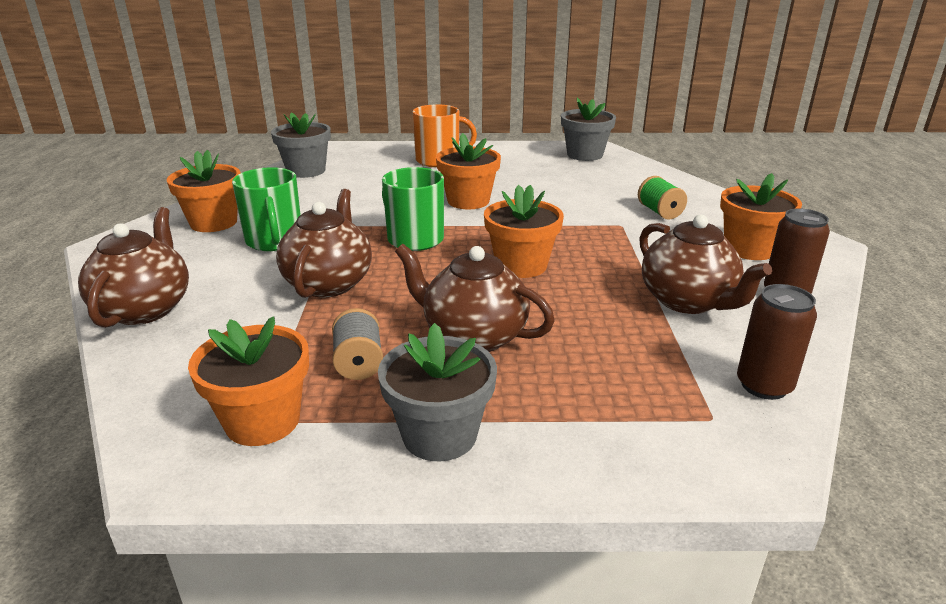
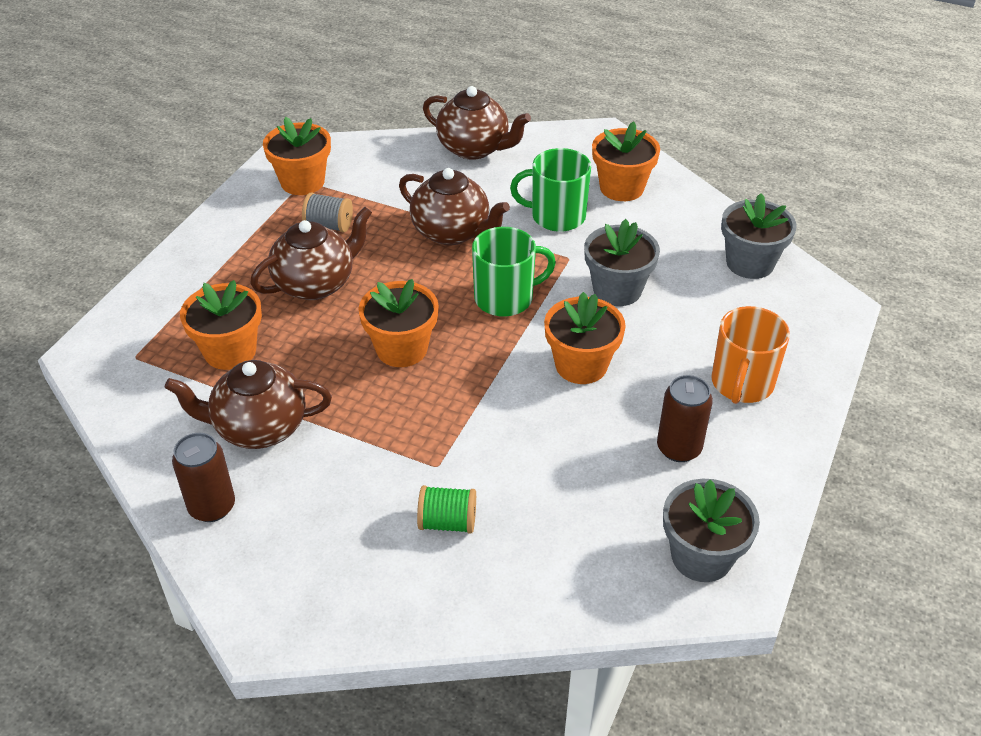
camera: 115 degrees right, 15 degrees up
(439, 435) = (231, 240): grey flower pot -> grey flower pot (617, 290)
(749, 249) = (305, 544): orange flower pot -> orange flower pot (230, 351)
(764, 386) = (134, 402): brown can -> brown can (679, 448)

